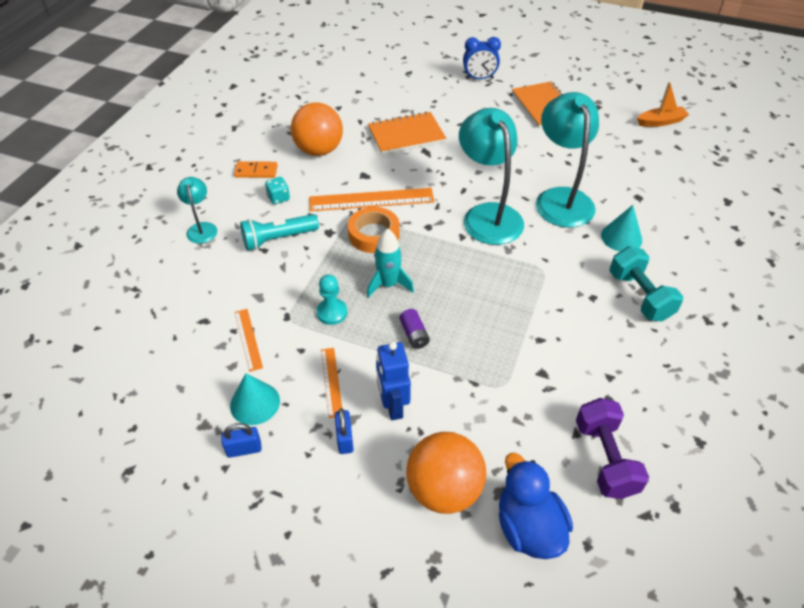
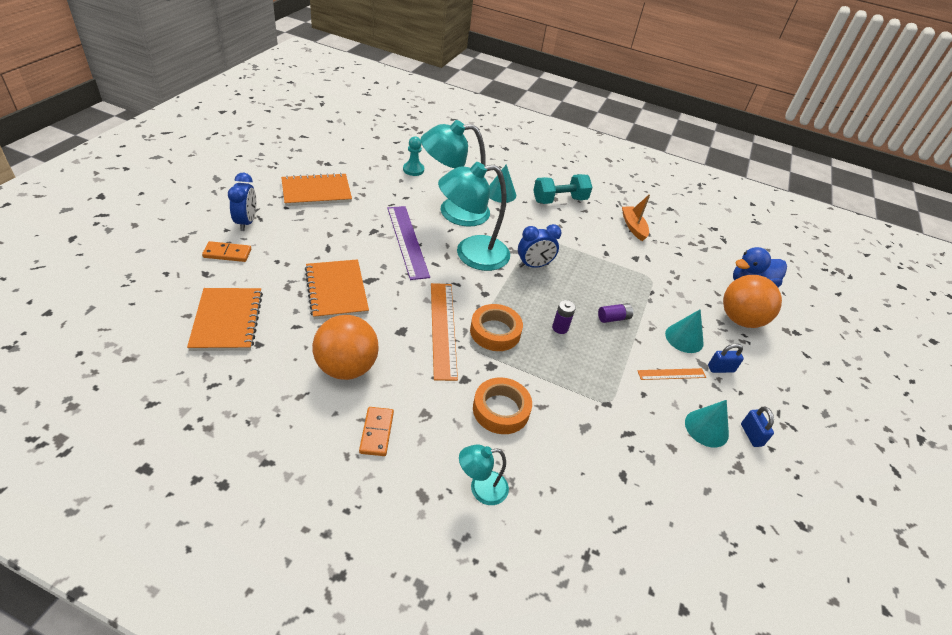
camera: 95 degrees left, 5 degrees down
(248, 339) = (639, 435): orange ruler -> none
(278, 198) = (431, 409): turquoise dice -> none
(278, 239) = (501, 410): turquoise flashlight -> orange tape
(332, 312) = (597, 369): turquoise pawn -> turquoise pawn (413, 170)
(360, 90) = (227, 321): none -> orange notebook
(388, 284) = (560, 328): turquoise rocket -> purple battery
(393, 406) = (684, 338): blue robot -> turquoise cone
(435, 77) = (227, 253): none -> orange domino
(487, 266) = (534, 265): none -> blue clock
(492, 169) = (407, 241): none -> purple ruler
(605, 458) = (693, 246): purple dumbbell -> none
(661, 122) = (361, 140): orange boat -> orange boat (633, 227)

